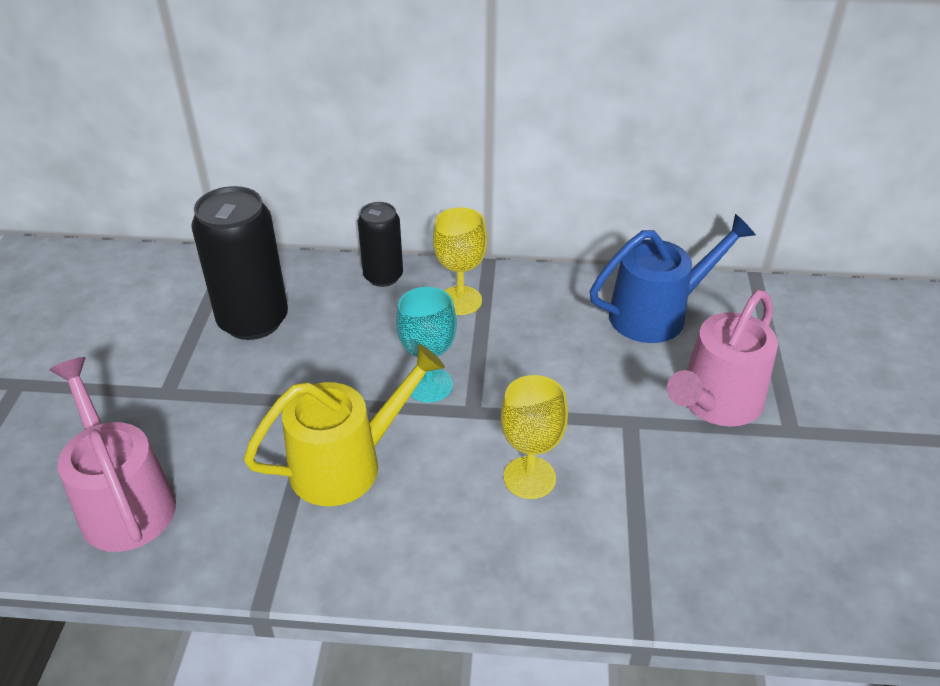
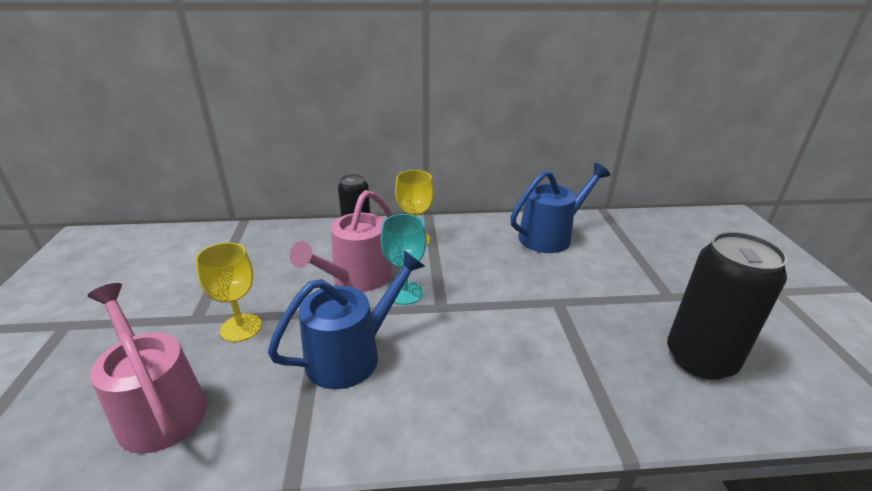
camera: 10 degrees left, 10 degrees down
(253, 320) = (264, 264): black can -> black can (700, 359)
(346, 464) = (351, 355): yellow watering can -> blue watering can
(529, 477) = (498, 348): yellow goblet -> yellow goblet (241, 328)
(716, 403) = (611, 284): pink watering can -> pink watering can (357, 278)

